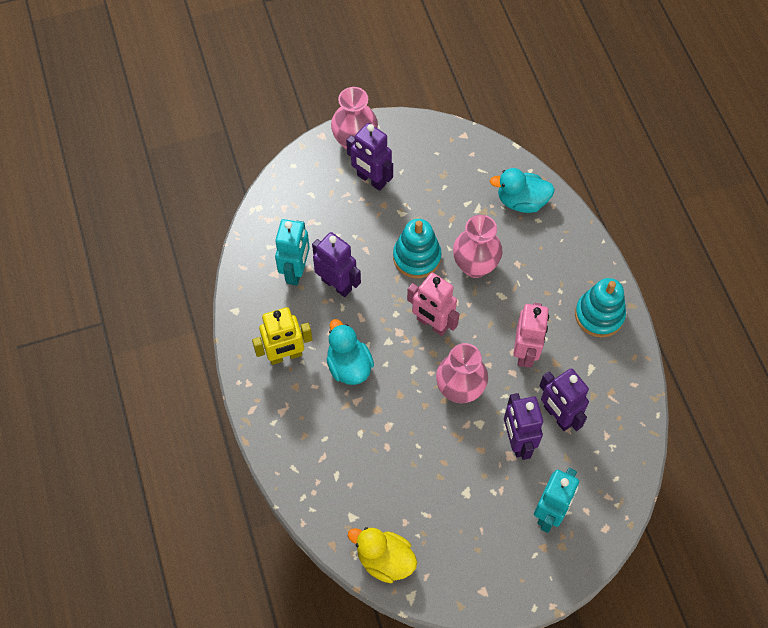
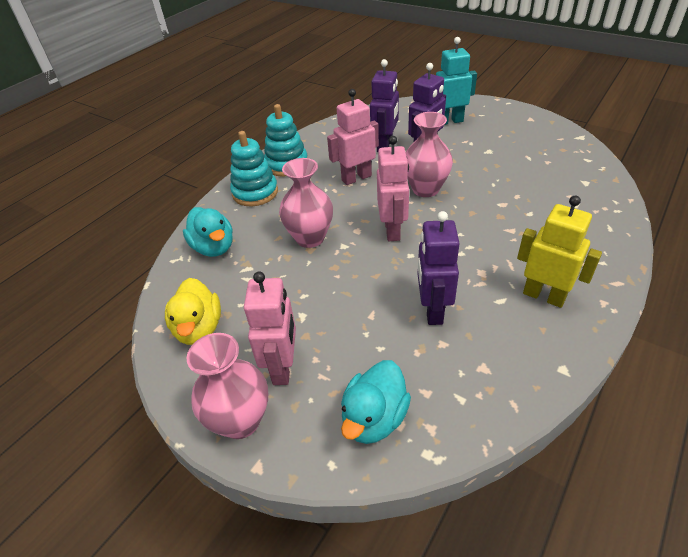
camera: 125 degrees left, 20 degrees down
(296, 271) = (459, 351): turquoise robot -> none
(349, 365) = (492, 252): turquoise duck -> turquoise duck (374, 418)
(371, 180) = (283, 367): purple robot -> pink robot
(384, 559) = (582, 156): yellow duck -> yellow duck (199, 328)
(417, 257) = (340, 275): turquoise stacking toy -> turquoise stacking toy (255, 192)

